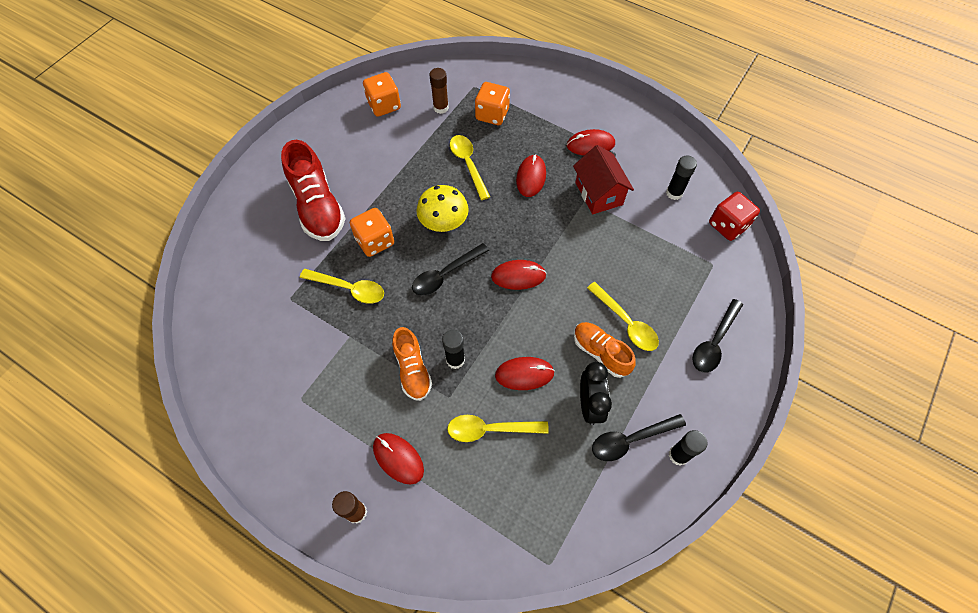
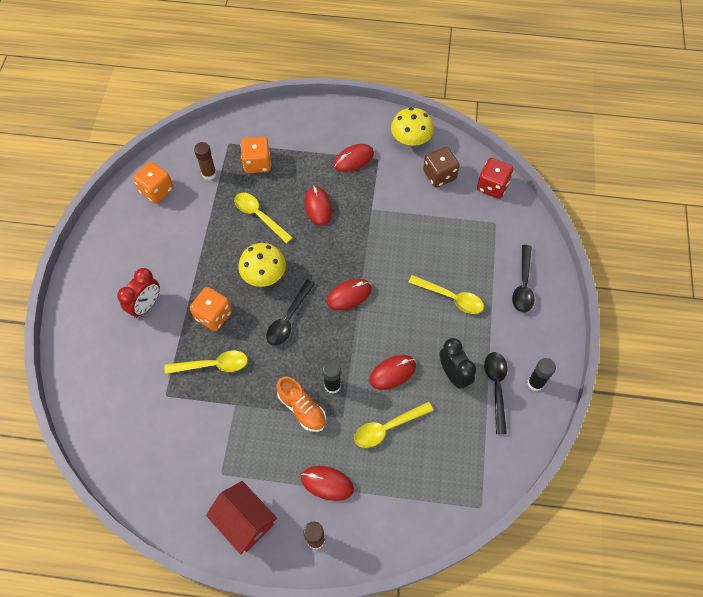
camera: 25 degrees left, 0 degrees up
(318, 206) = (146, 305): red shoe -> red clock
(599, 193) = (380, 199): red house -> red house (245, 521)
(600, 353) = (443, 330): orange shoe -> none
(630, 440) = (496, 387): black spoon -> black spoon turned 135 degrees clockwise
(660, 146) = (411, 139): none -> yellow mushroom
(674, 193) = (439, 175): black glue stick -> brown dice

